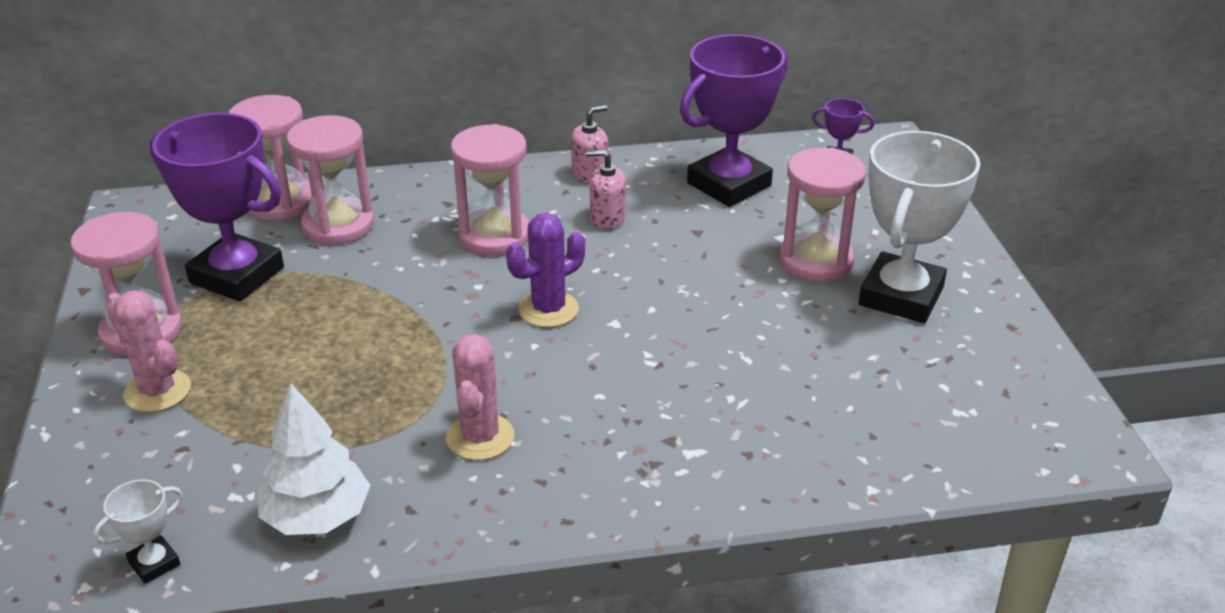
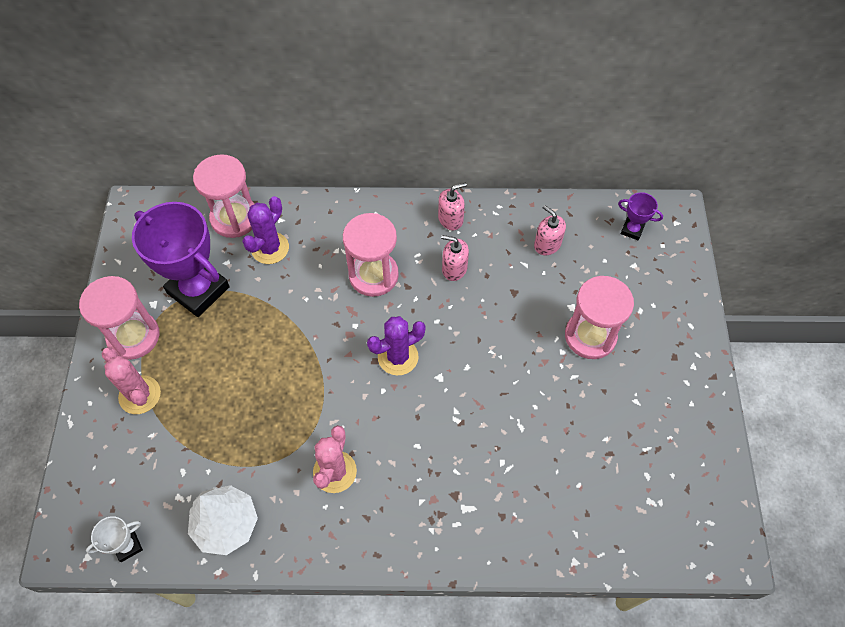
camera: 10 degrees right, 25 degrees up
(338, 225) = (270, 248): pink hourglass -> purple cactus
(729, 184) = (547, 244): purple trophy -> pink soap dispenser
(901, 296) = (641, 382): white trophy -> none

